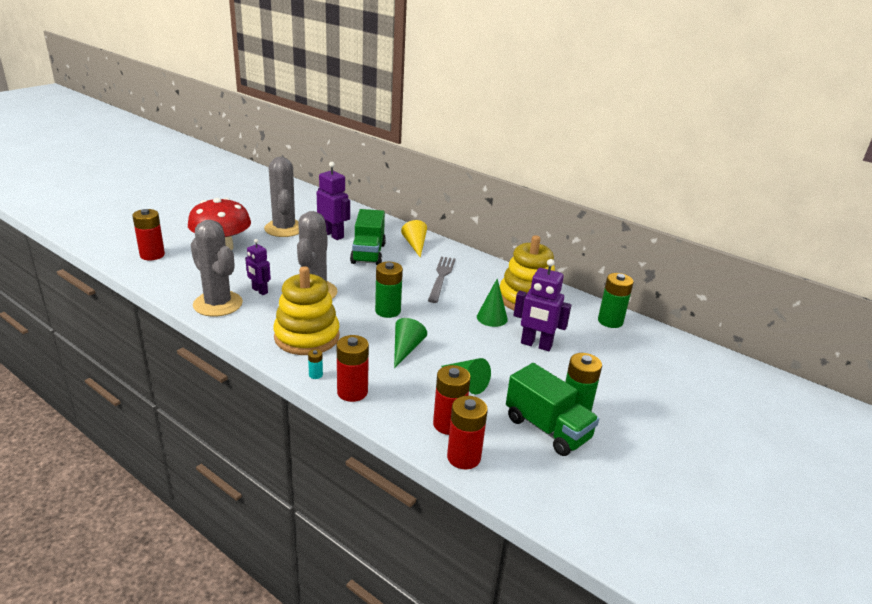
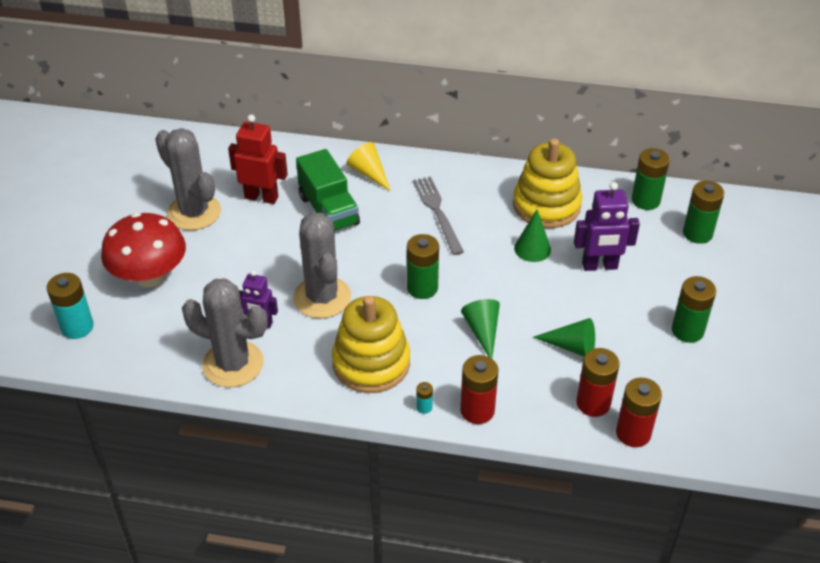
camera: 25 degrees left, 15 degrees up
(152, 255) = (77, 327): red battery -> turquoise battery
(333, 235) = (261, 197): purple robot -> red robot
(547, 429) = (679, 365): green truck -> none
(638, 354) = (697, 233): none -> green battery

